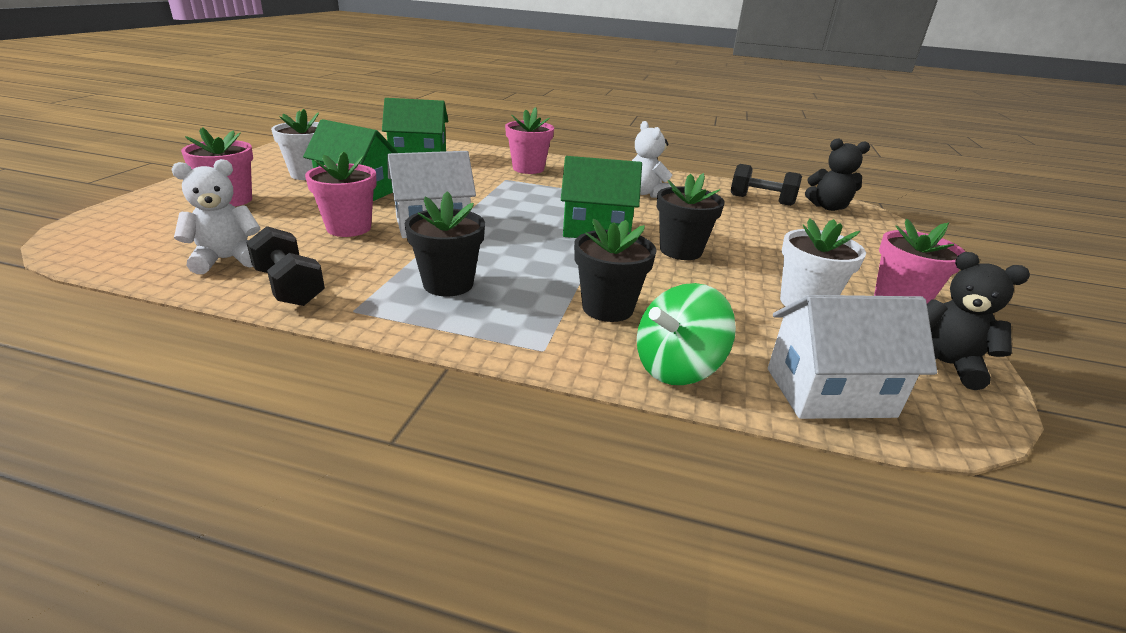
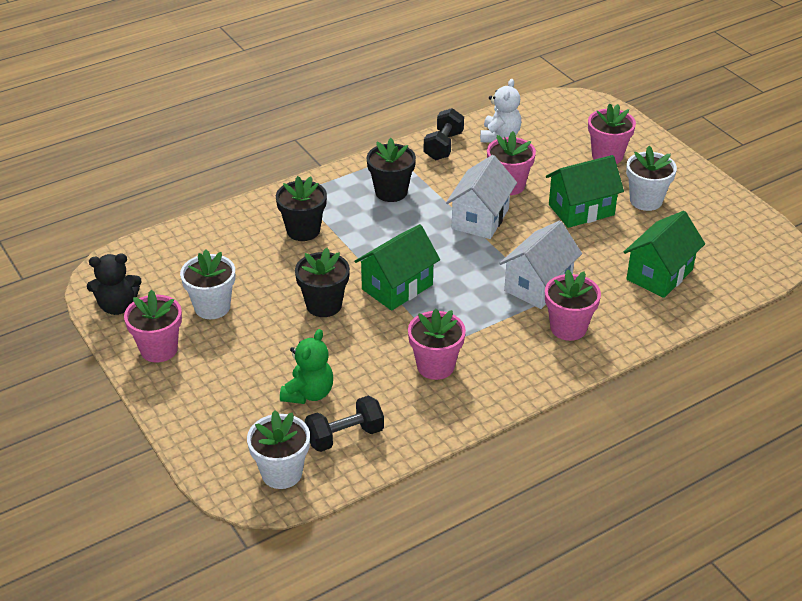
camera: 135 degrees right, 10 degrees up
(289, 287) = (443, 146): black dumbbell -> black dumbbell turned 75 degrees counterclockwise
(647, 193) = (435, 366): white teddy bear -> pink flower pot
(677, 368) = (236, 220): green spinning top -> none
(765, 222) = (309, 393): none -> green teddy bear
(828, 207) = (282, 473): black teddy bear -> white flower pot
(829, 392) = (164, 251): white house -> white house (538, 285)

